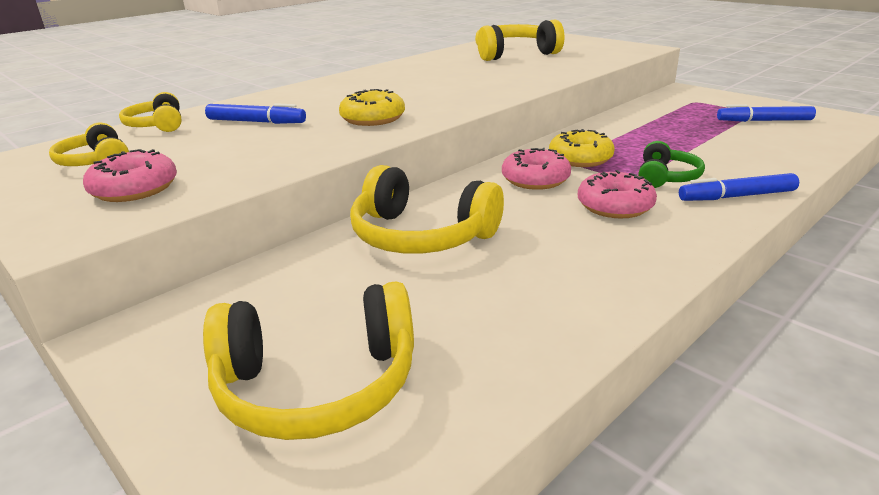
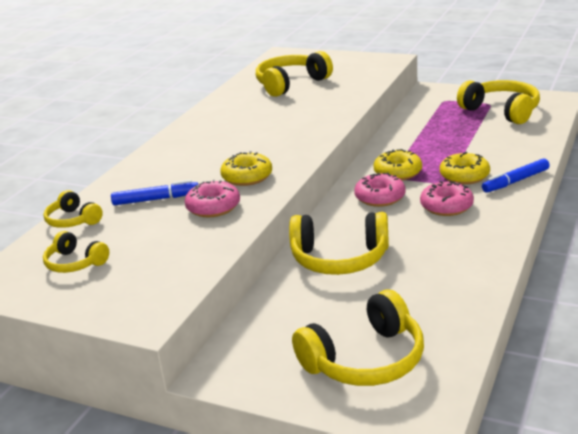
camera: 20 degrees left, 0 degrees up
(135, 189) = (144, 276): pink donut -> pink donut (213, 207)
(666, 177) = (464, 176): green headphones -> yellow donut
(764, 121) = (501, 111): blue marker -> yellow headphones

